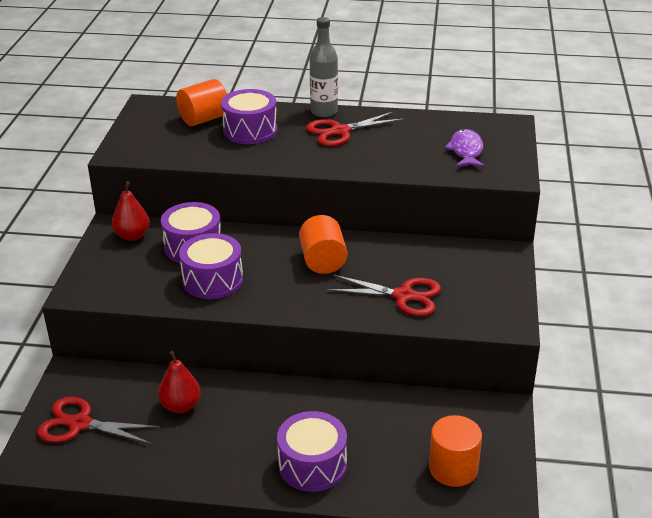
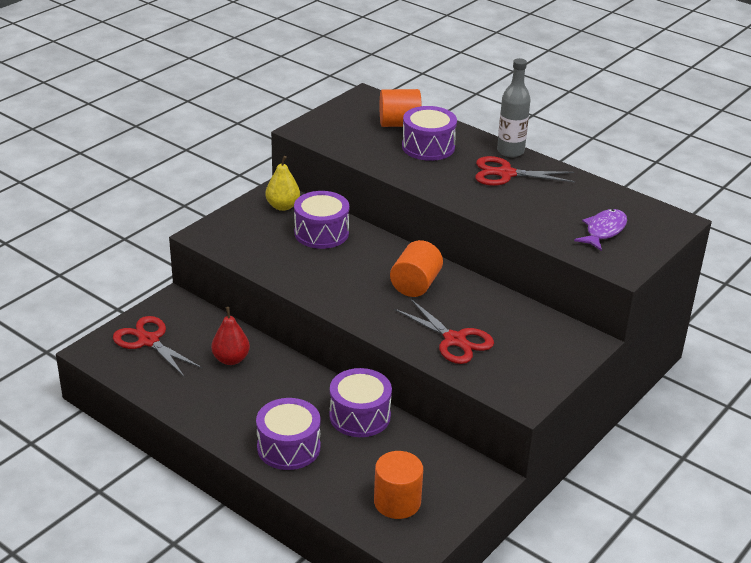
camera: 30 degrees right, 0 degrees up
(132, 236) = (283, 206): red pear -> yellow pear
(212, 280) = (311, 265): purple drum -> purple drum (360, 416)

